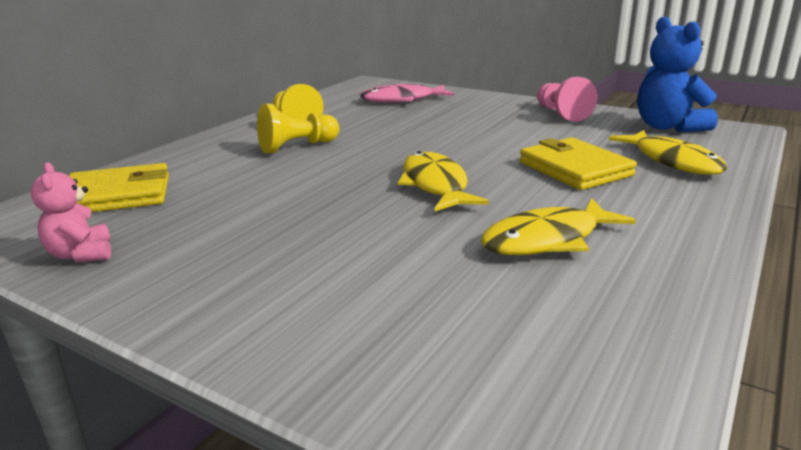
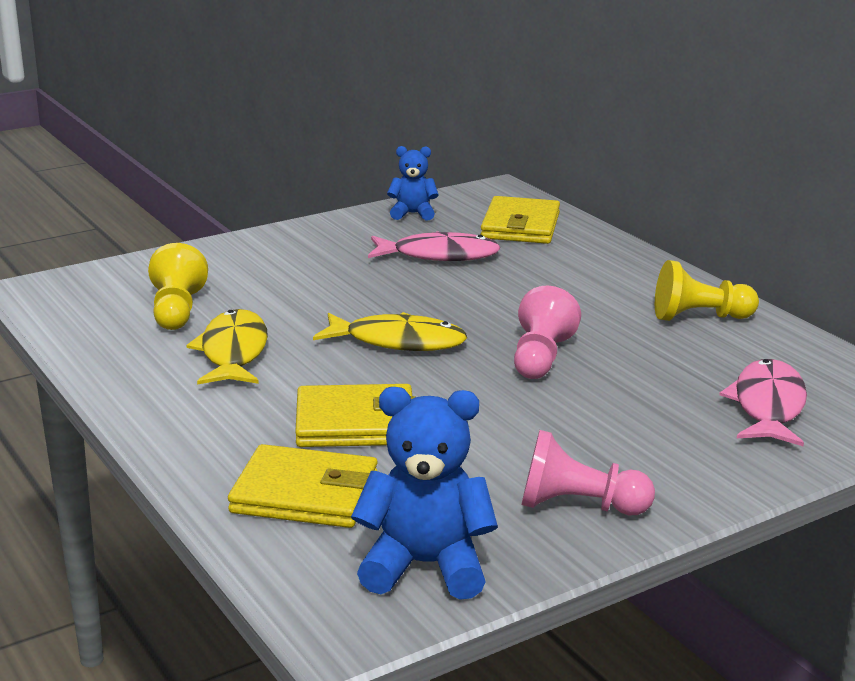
camera: 115 degrees right, 0 degrees up
(81, 254) = (412, 213): pink teddy bear -> blue teddy bear
(223, 211) = (439, 255): none -> pink fish
(297, 147) = (588, 303): yellow pawn -> yellow pawn (177, 311)
(405, 144) = (541, 358): none -> pink pawn
(673, 161) = (305, 494): yellow fish -> yellow wallet

